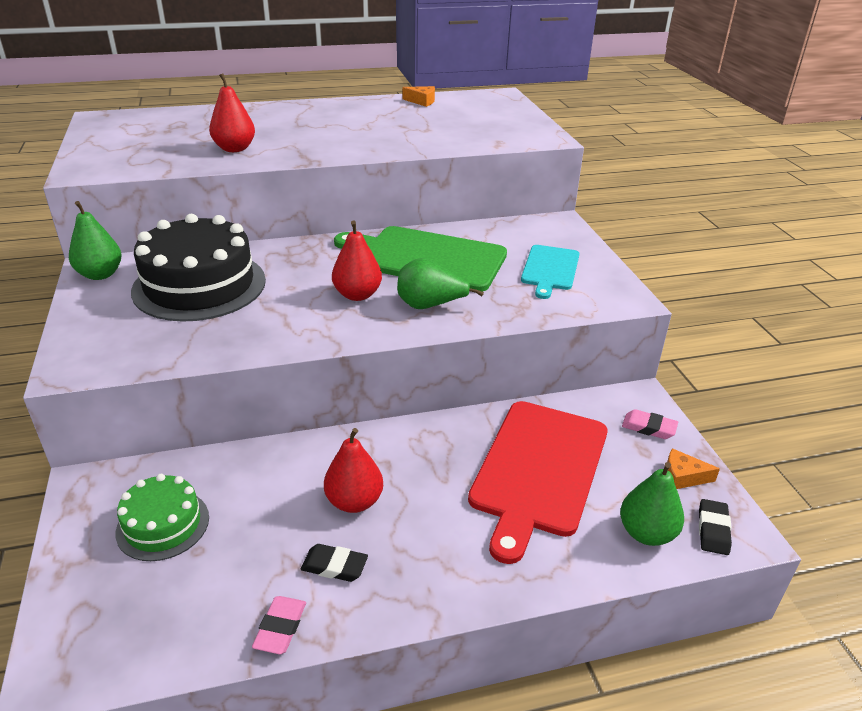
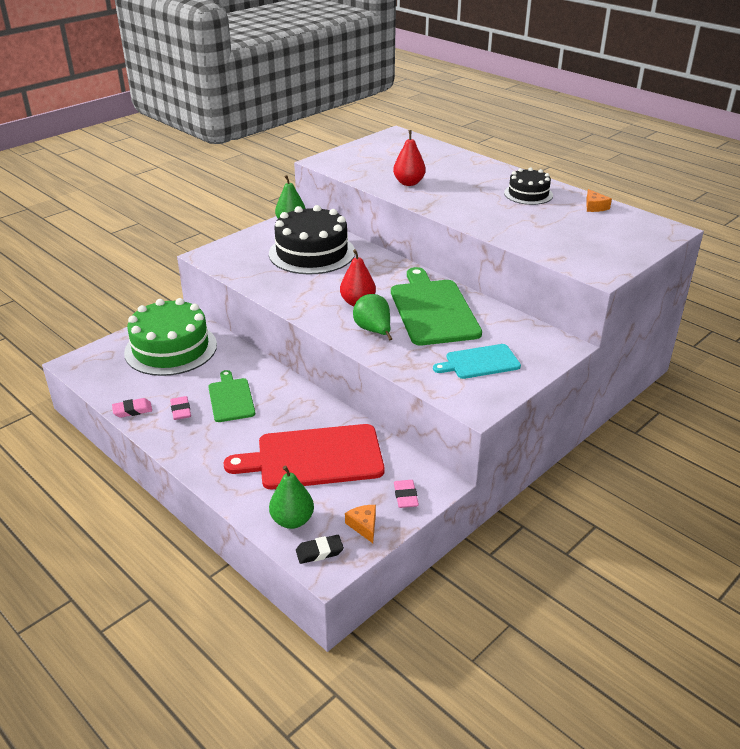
camera: 60 degrees right, 0 degrees up
(163, 524) = (171, 348): green cake -> green cake, size x1.81
(334, 566) = (181, 410): black eraser -> pink eraser
(354, 501) = (231, 398): red pear -> green cutting board
(356, 113) = (528, 194): none -> black cake

